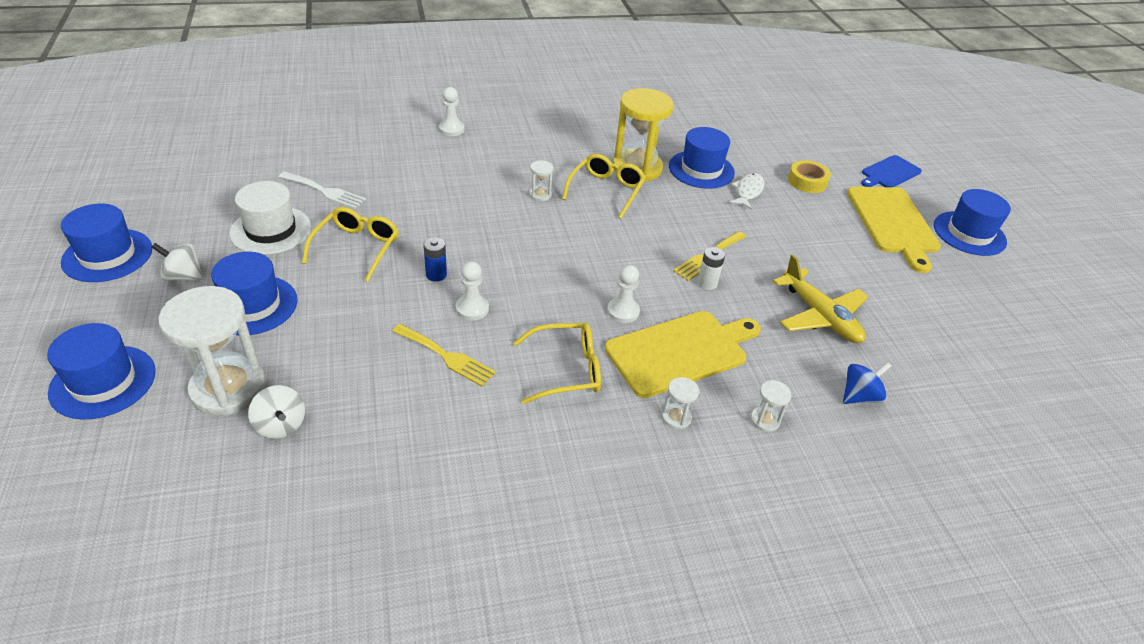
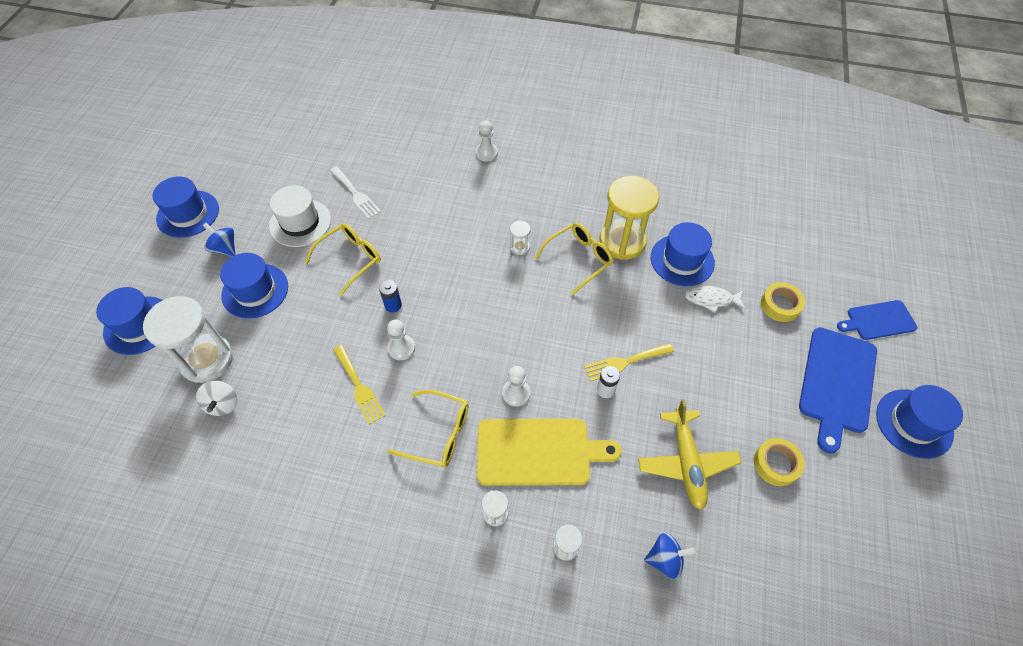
camera: 30 degrees right, 15 degrees up
(183, 276) = (225, 248): white spinning top -> blue spinning top
(748, 191) = (711, 299): white fish -> white fish turned 135 degrees counterclockwise
(892, 293) = (776, 464): none -> yellow tape
(893, 223) = (837, 383): yellow cutting board -> blue cutting board

